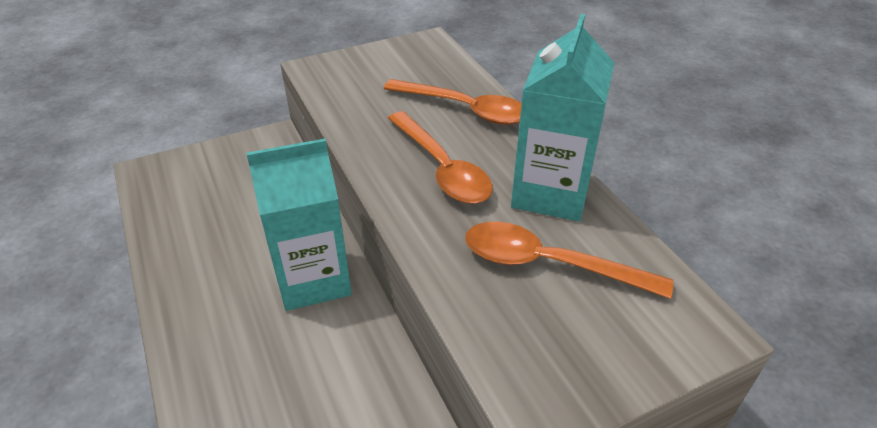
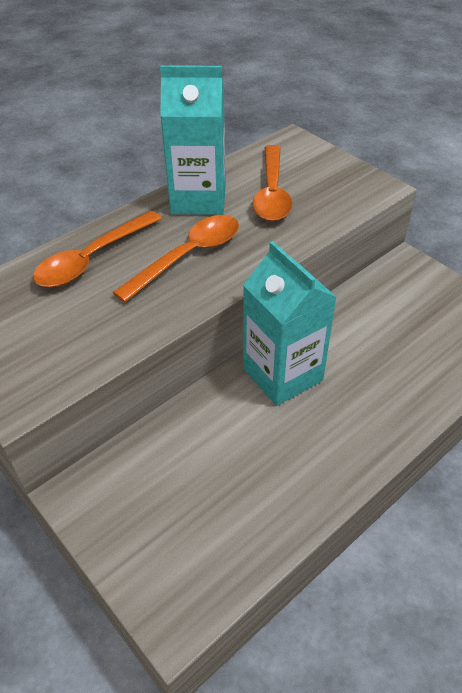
camera: 105 degrees left, 5 degrees up
(465, 109) = (92, 259): orange spoon -> orange spoon turned 150 degrees counterclockwise

